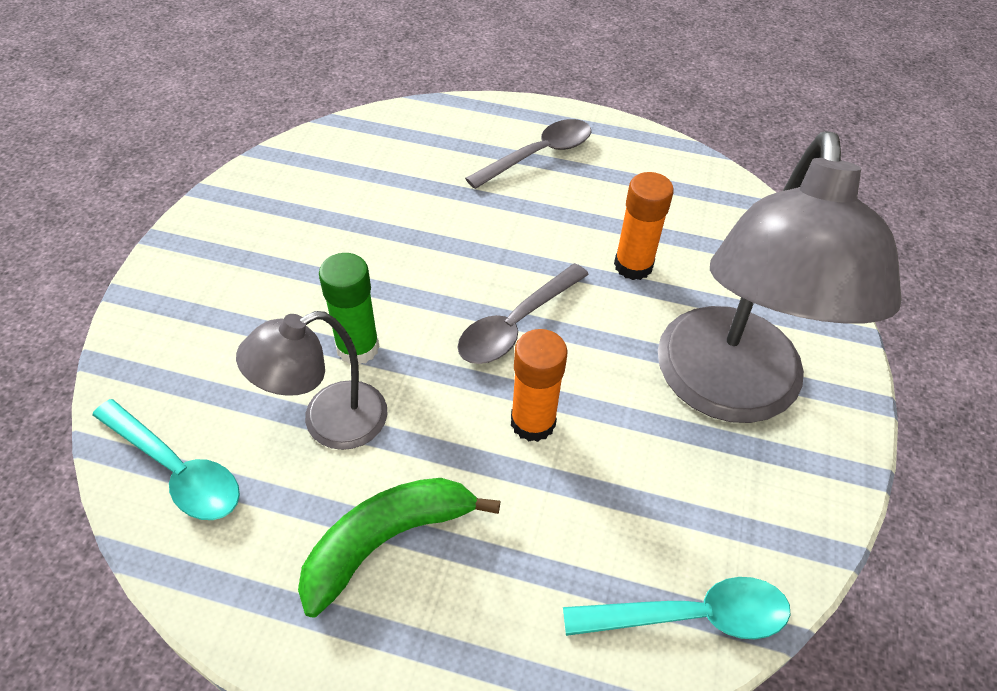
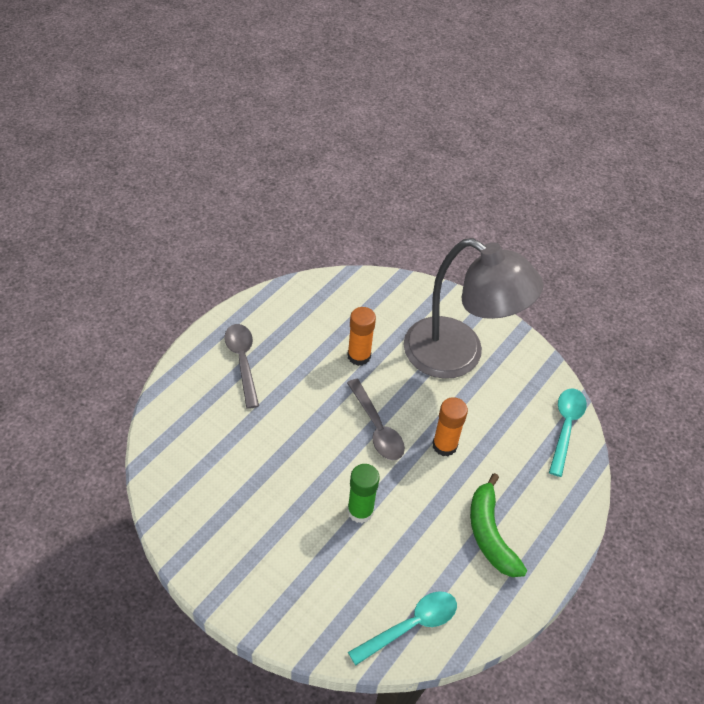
camera: 70 degrees left, 0 degrees up
(329, 423) = (408, 540): grey lamp -> none

